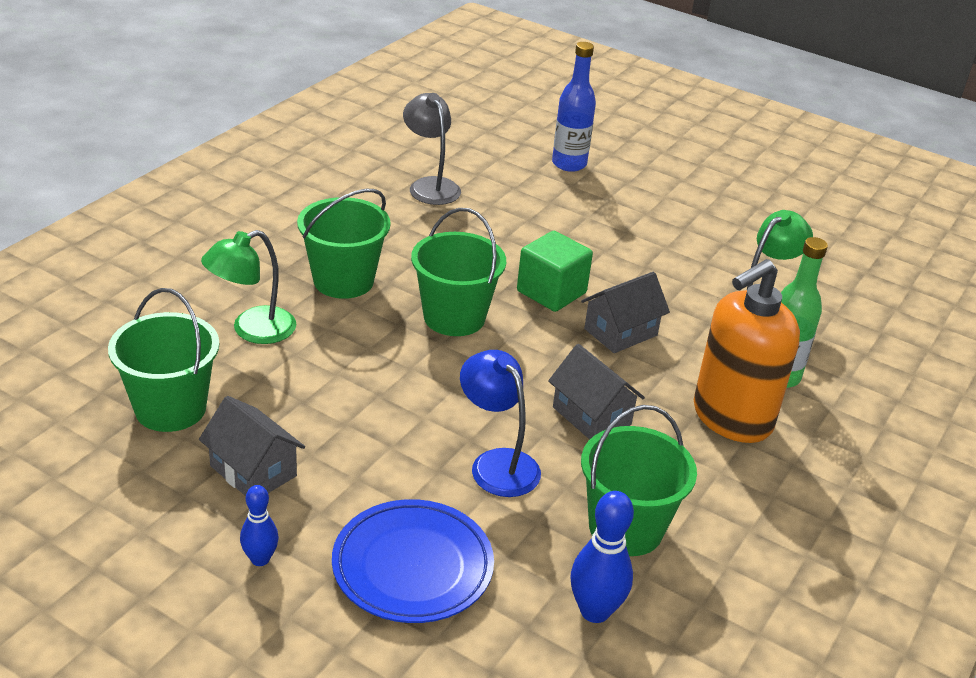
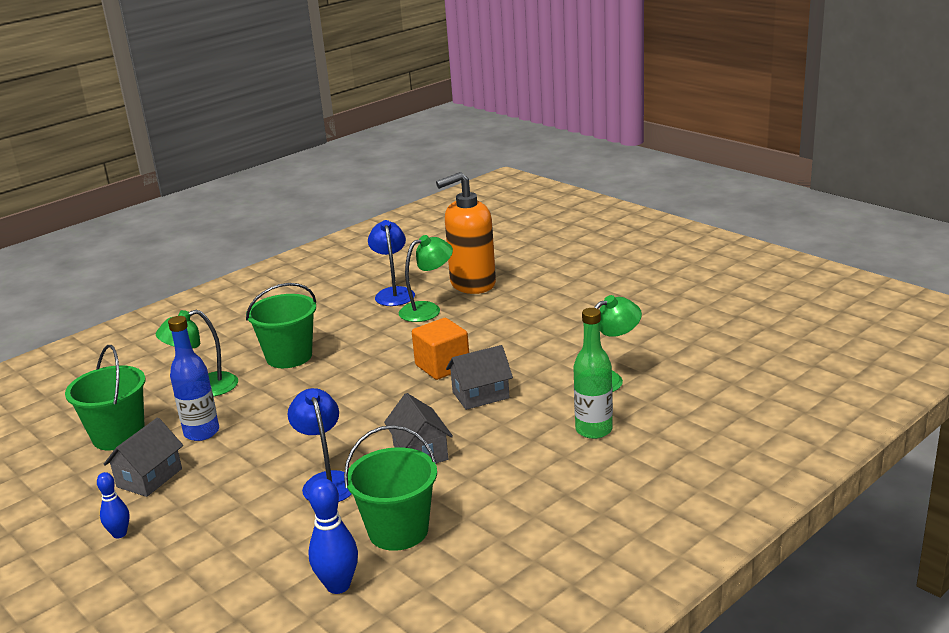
camera: 20 degrees right, 10 degrees down
(253, 471) = (149, 478): grey house -> grey house turned 60 degrees clockwise
(412, 567) = (222, 546): blue plate -> none
(430, 186) = (393, 293): grey lamp -> blue lamp
(454, 317) = (356, 382): green bucket -> none
(488, 210) = (428, 310): none -> green lamp
(551, 292) = (442, 366): green cube -> orange cube
(569, 164) = (513, 277): blue bottle -> blue bottle (201, 432)
(731, 418) = (534, 458): orange soap dispenser -> orange soap dispenser (472, 284)

